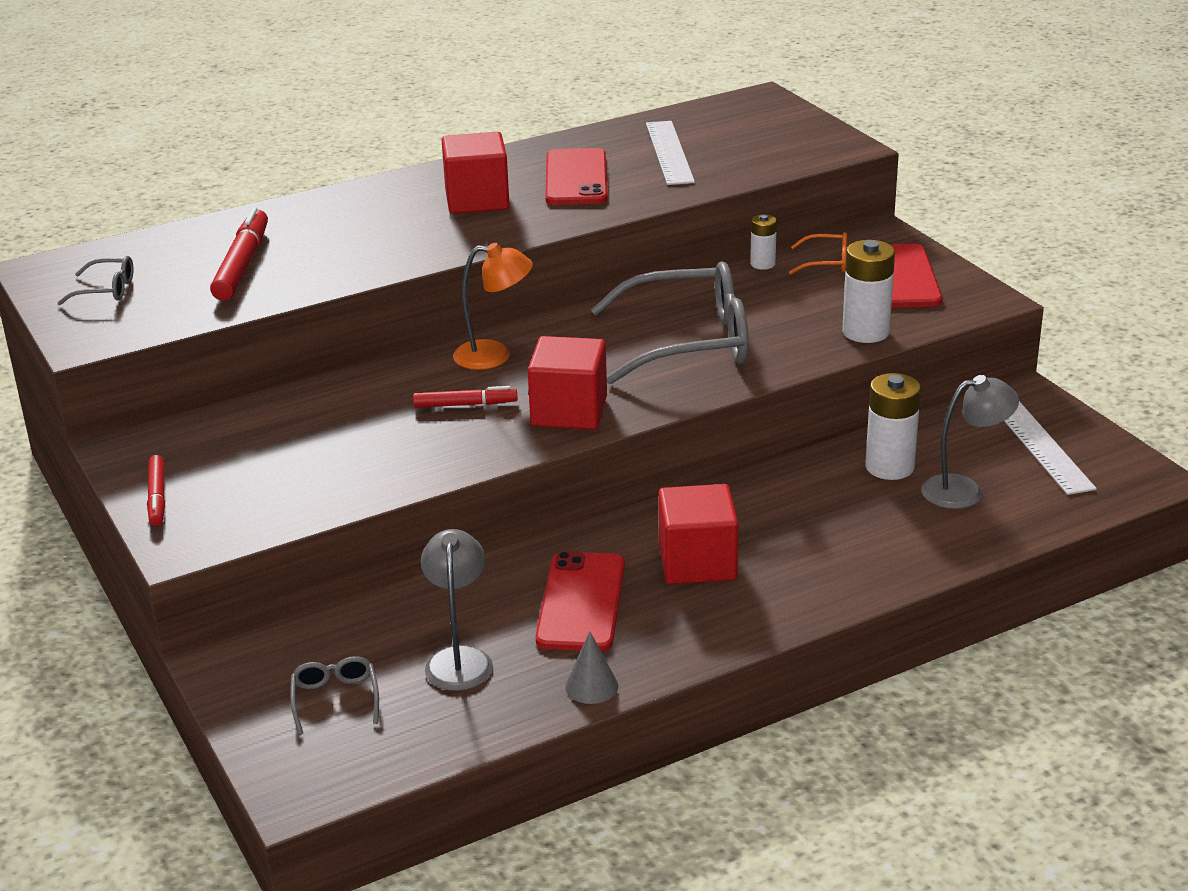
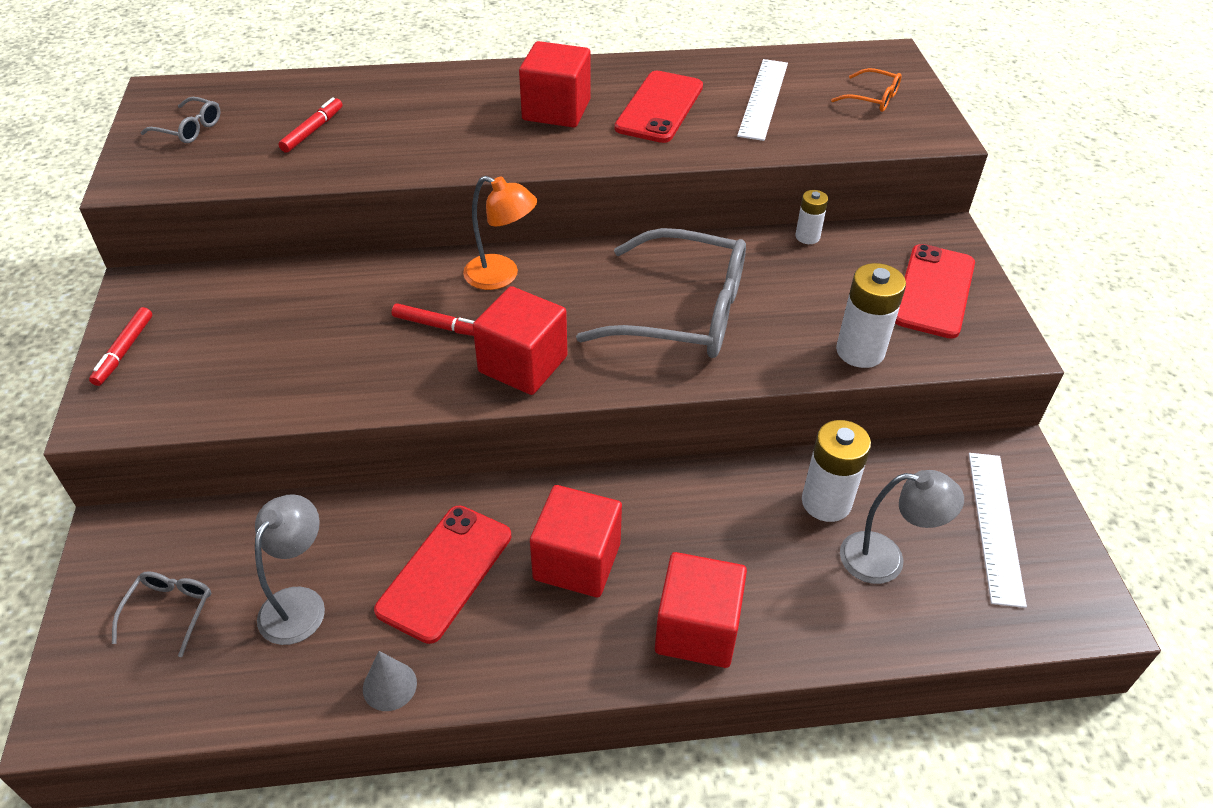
camera: 20 degrees right, 15 degrees up
(242, 265) = (312, 131): red marker -> red marker, size x0.60
(826, 263) = (869, 252): orange glasses -> orange glasses (872, 98)
(836, 576) = (697, 629): none -> red cube

